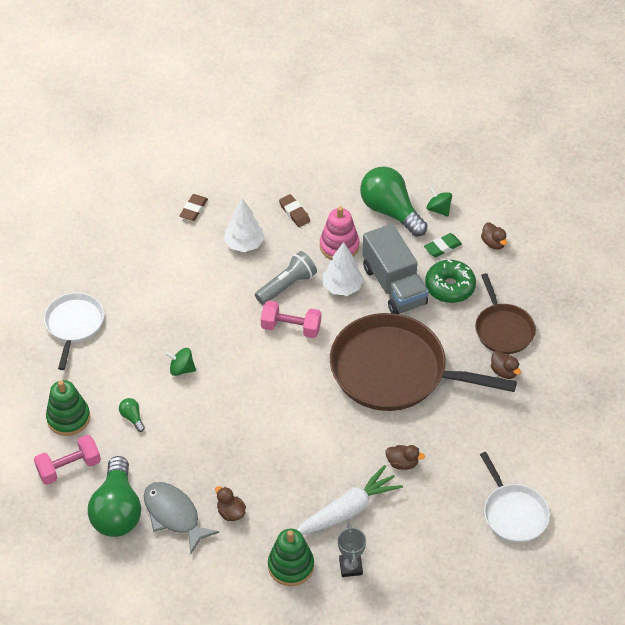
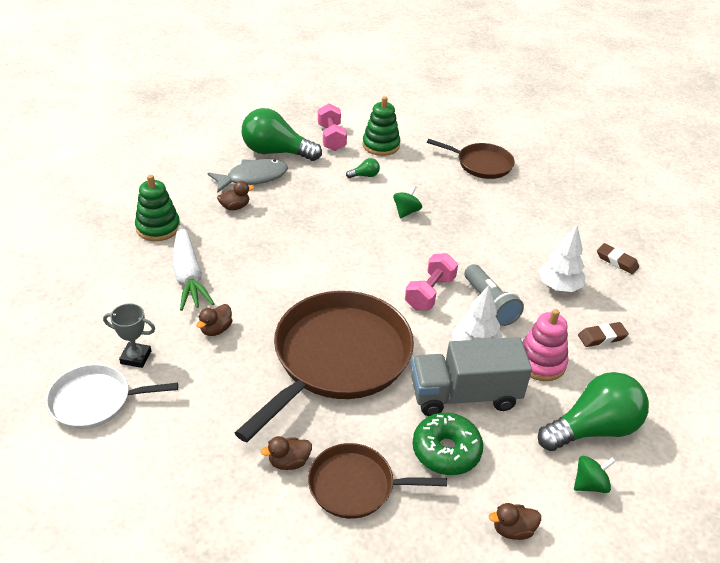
camera: 105 degrees right, 10 degrees down
(74, 324) = (481, 164): white pan -> brown pan
(350, 567) = (129, 262): grey trophy -> grey trophy (136, 357)
(442, 247) = (517, 466): green eraser -> none

